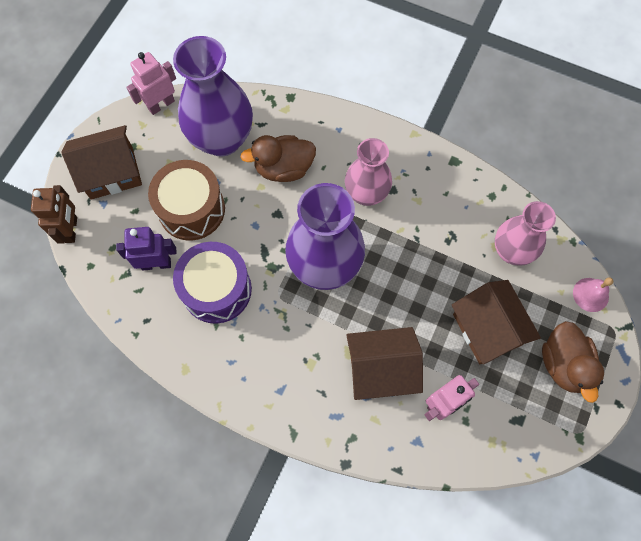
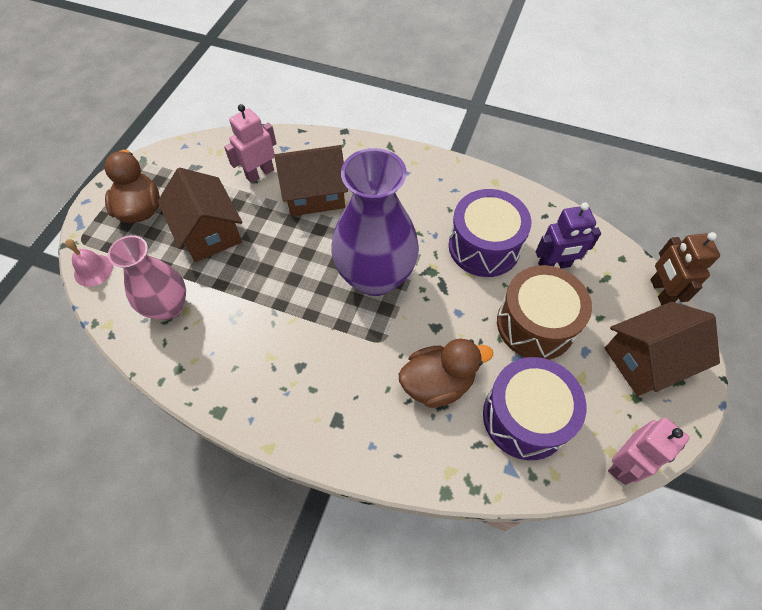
camera: 175 degrees right, 10 degrees down
(222, 139) = (525, 417): purple vase -> purple drum
(366, 194) = (332, 359): pink vase -> none

